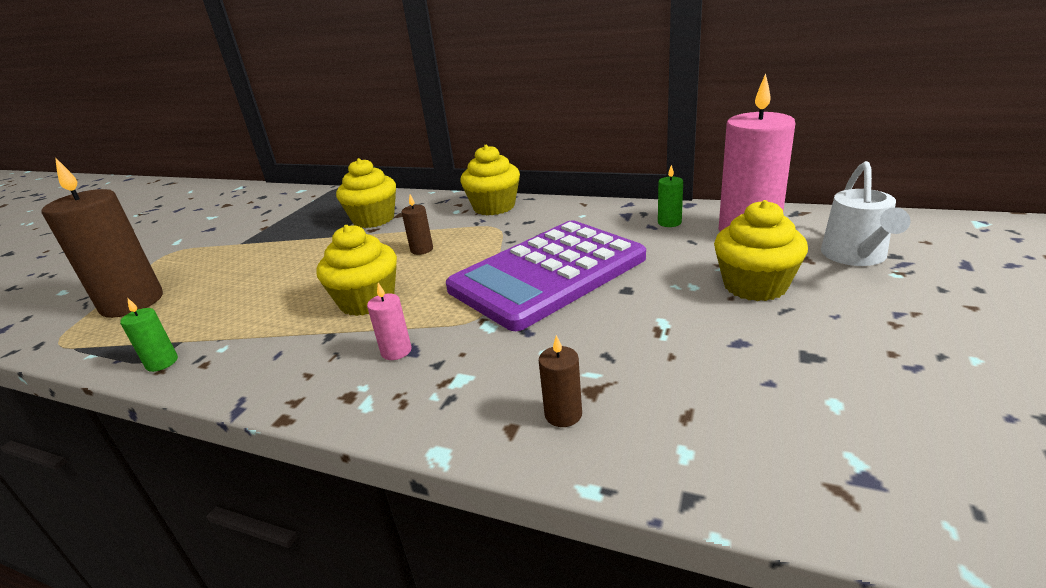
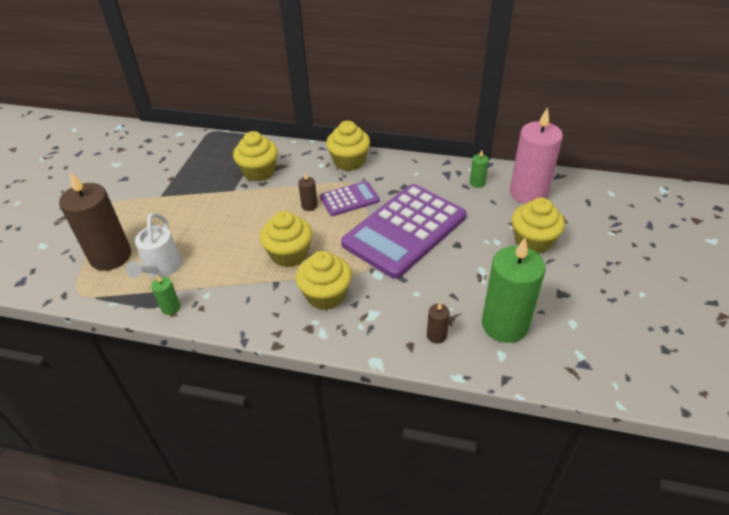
camera: 10 degrees left, 15 degrees up
(396, 351) = (325, 295): pink candle -> yellow cupcake
(480, 242) = (349, 199): none -> purple calculator
(696, 401) = (504, 324): none -> green candle
(856, 257) = (591, 218): white watering can -> white watering can (161, 268)

